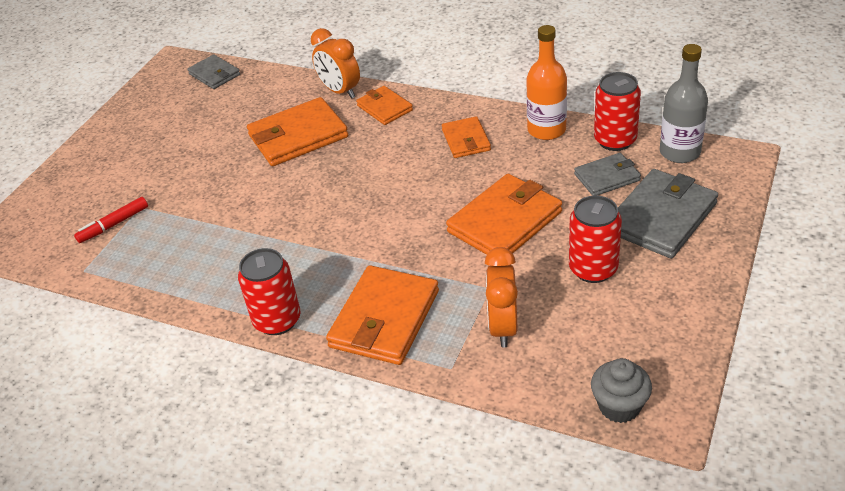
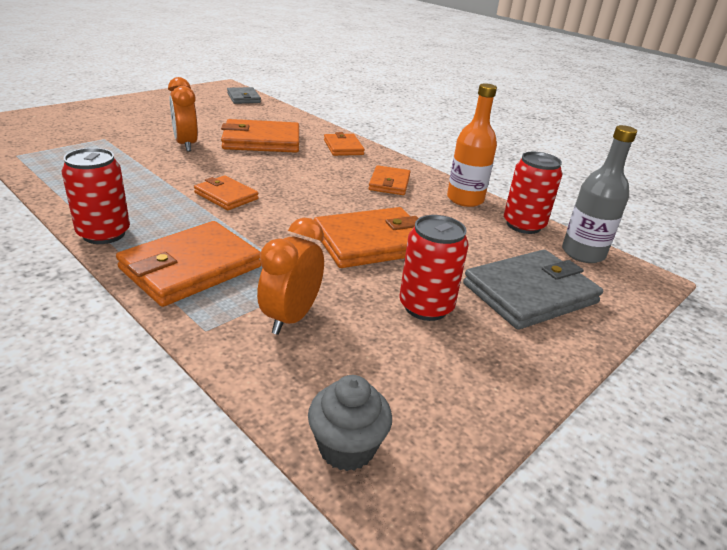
camera: 15 degrees right, 10 degrees down
(113, 224) = (73, 140): red marker -> none
(335, 227) = (226, 196): none -> orange wallet
(340, 91) = (320, 130): orange clock -> orange clock (186, 145)
(607, 177) = (496, 246): grey wallet -> none

